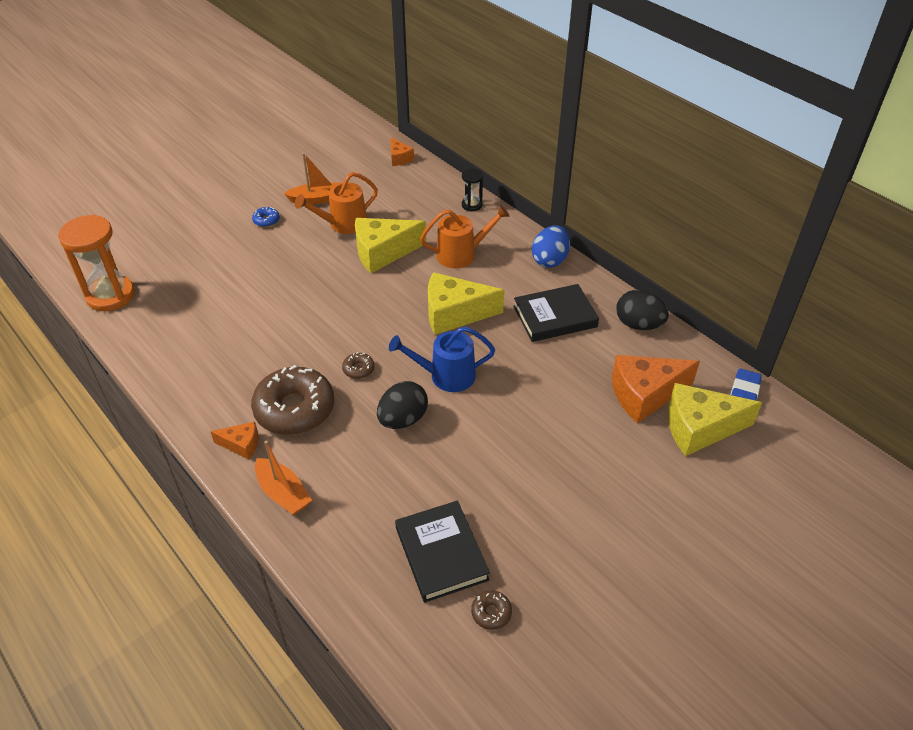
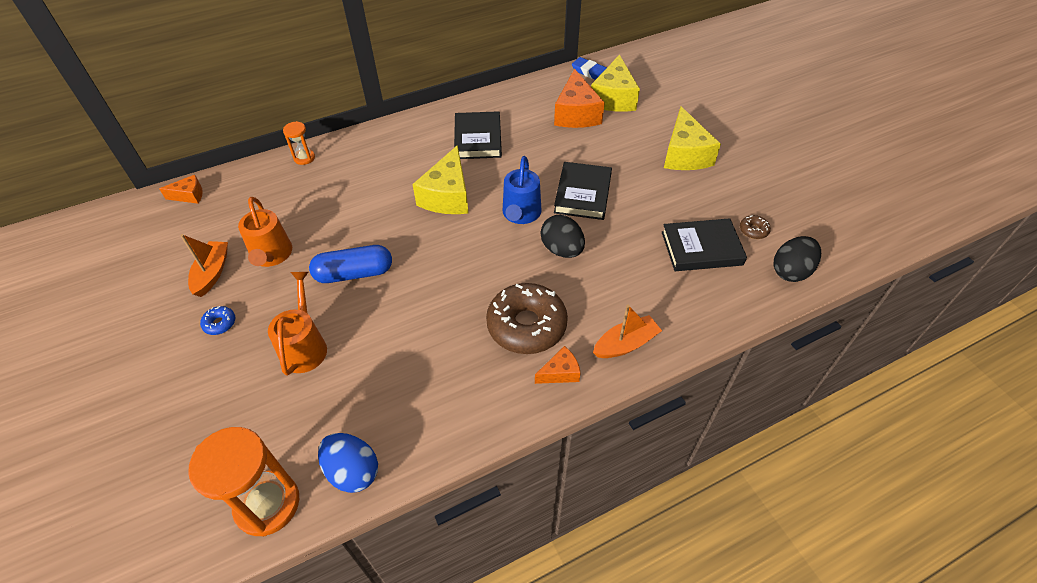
camera: 75 degrees left, 5 degrees up
(241, 444) = (560, 372): orange cheese -> orange cheese turned 45 degrees clockwise
(334, 277) = (354, 273): none -> blue capsule
(358, 369) = (491, 271): brown donut -> none
(383, 252) = (336, 231): yellow cheese -> yellow cheese (684, 154)
(461, 254) = (371, 177): orange watering can -> orange watering can (304, 346)
(472, 205) = (304, 158): black hourglass -> orange hourglass
(497, 424) = (583, 194): none -> black book
(550, 260) = (409, 127): blue egg -> blue egg (353, 471)
(638, 324) = (505, 99): black egg -> black egg (791, 271)

